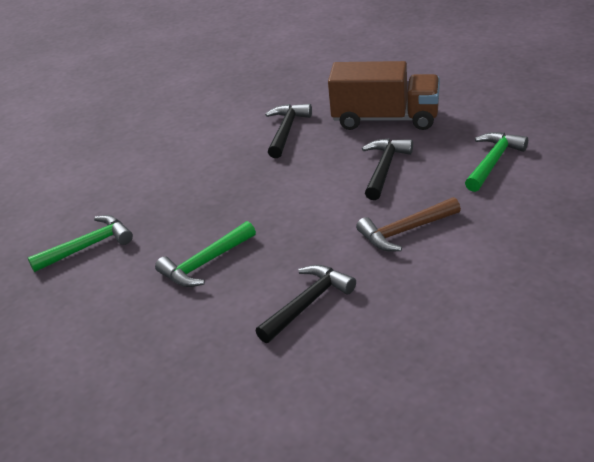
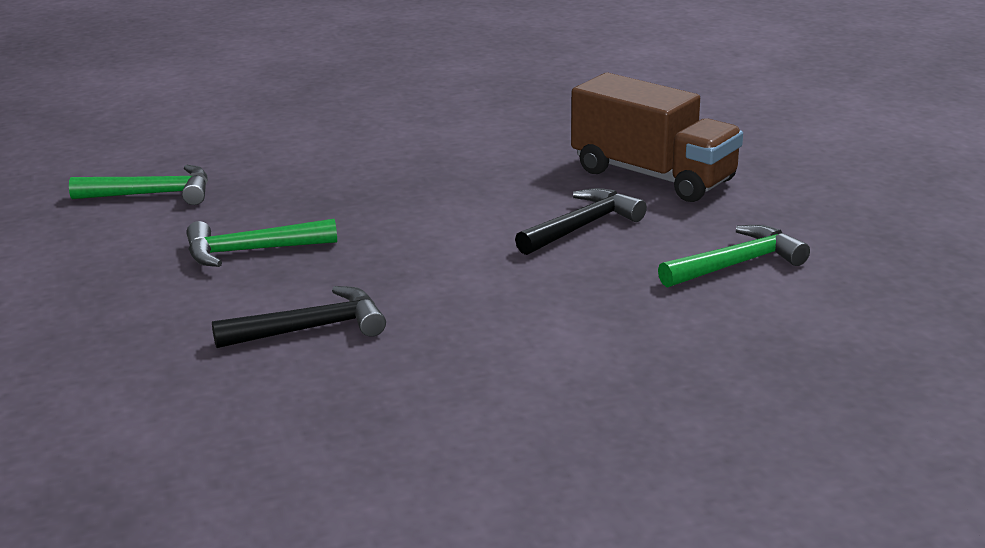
camera: 25 degrees right, 10 degrees down
(286, 131) = (512, 152): black hammer -> none
(405, 231) = (521, 298): brown hammer -> none

